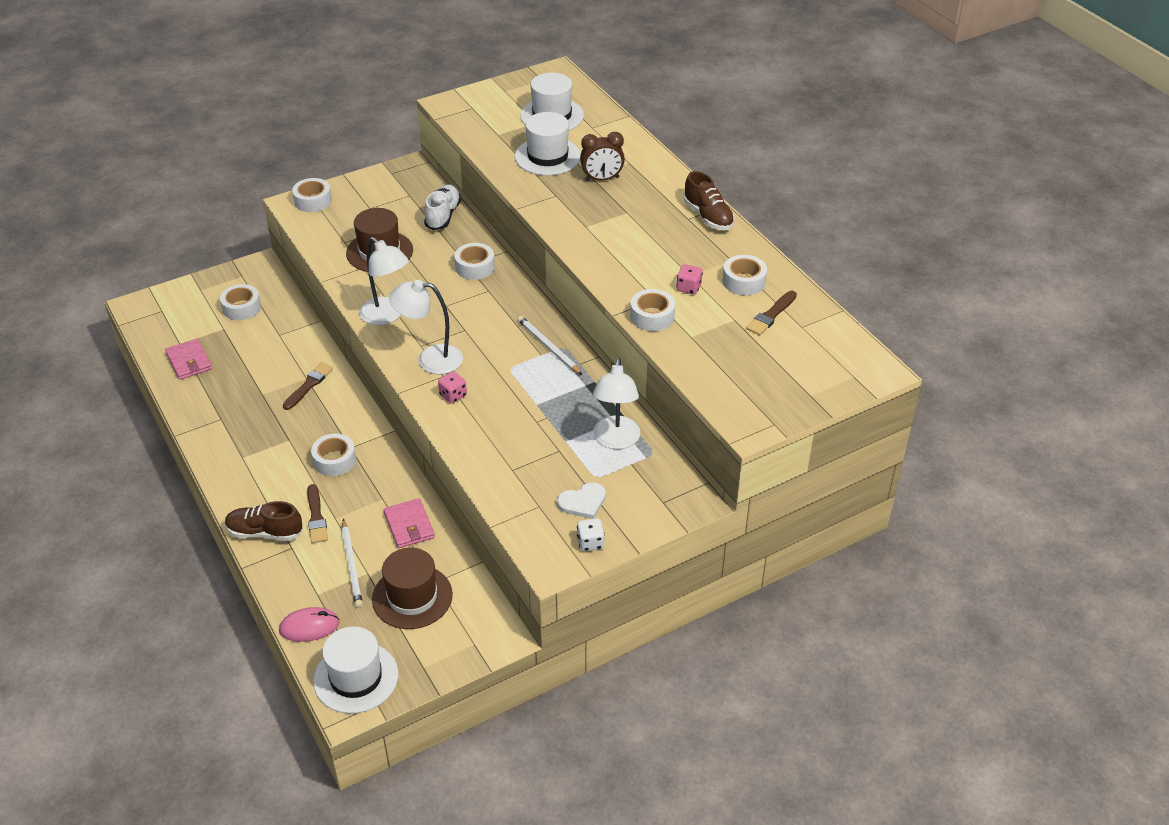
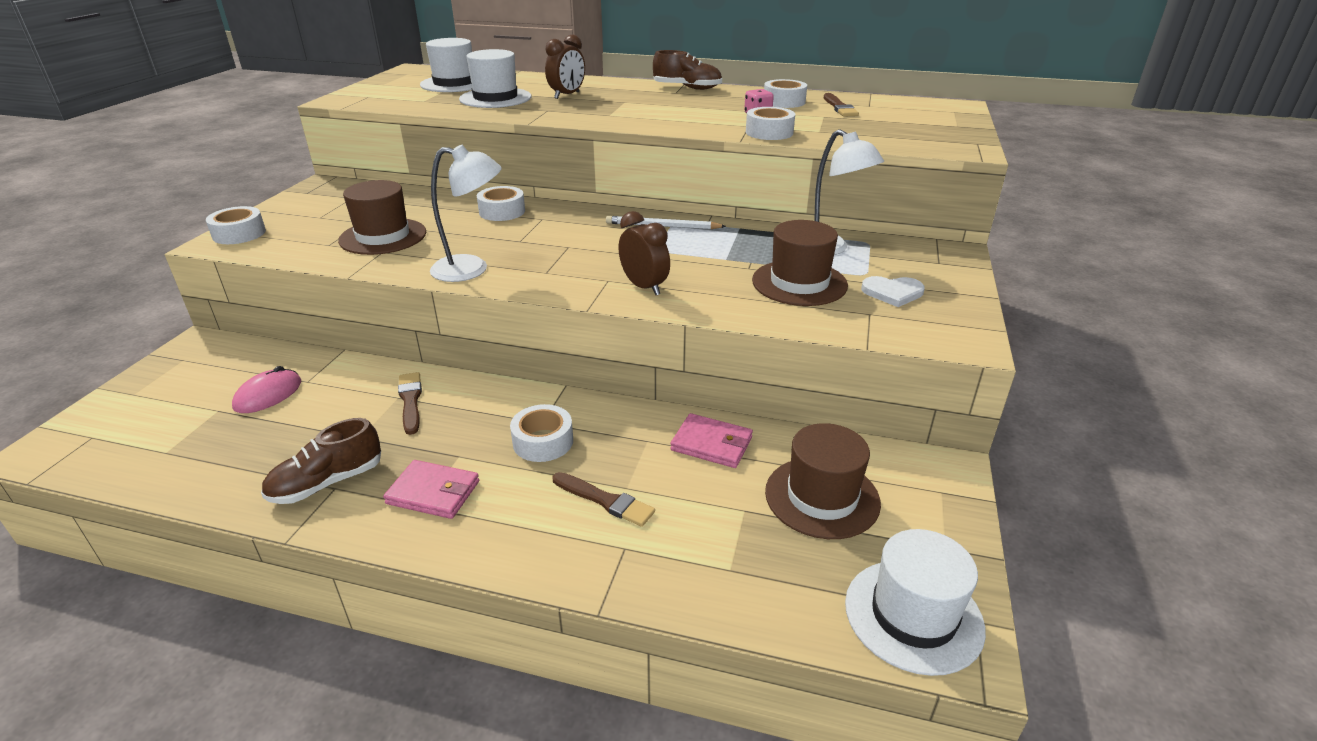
camera: 45 degrees left, 10 degrees down
(189, 361) = (205, 461): pink wallet -> pink wallet (433, 492)
(241, 308) = (220, 383): white tape -> none
(265, 532) = (568, 556): brown shoe -> brown shoe (327, 483)
(309, 626) = (779, 608): pink mouse -> pink mouse (268, 395)
(352, 565) = (718, 515): white pencil -> none
(430, 359) = (573, 276): white lamp -> none
(443, 215) = (411, 197): white shoe -> none
(453, 395) = (644, 287): pink dice -> brown clock
(543, 455) = (799, 283): none -> brown hat
(583, 502) = (892, 292): white heart -> white heart turned 75 degrees clockwise
(590, 543) = (956, 312): white dice -> none

